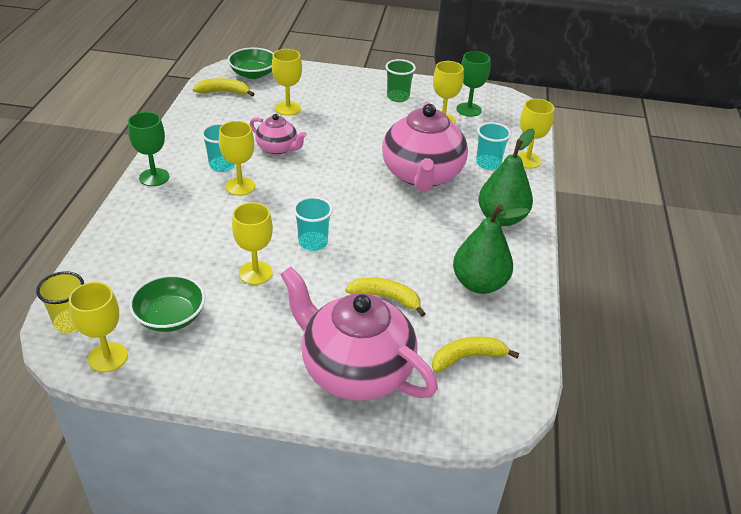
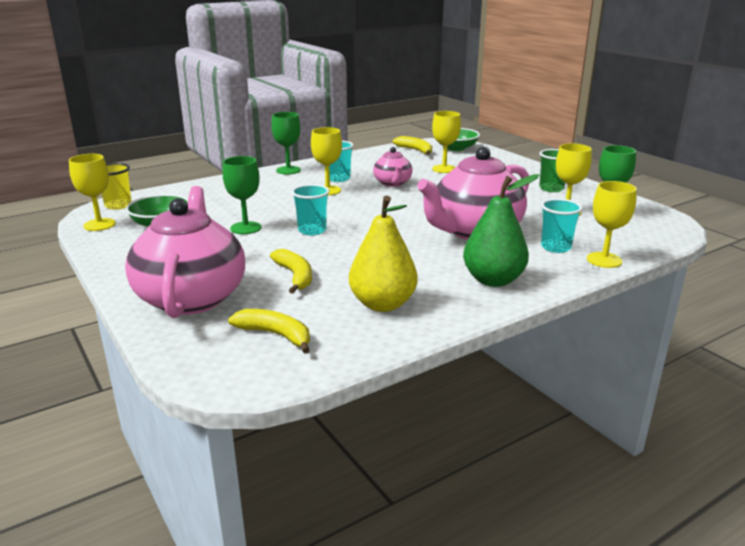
camera: 50 degrees right, 15 degrees down
(255, 273) = (246, 228): yellow goblet -> green goblet
(479, 284) = (383, 304): green pear -> yellow pear

